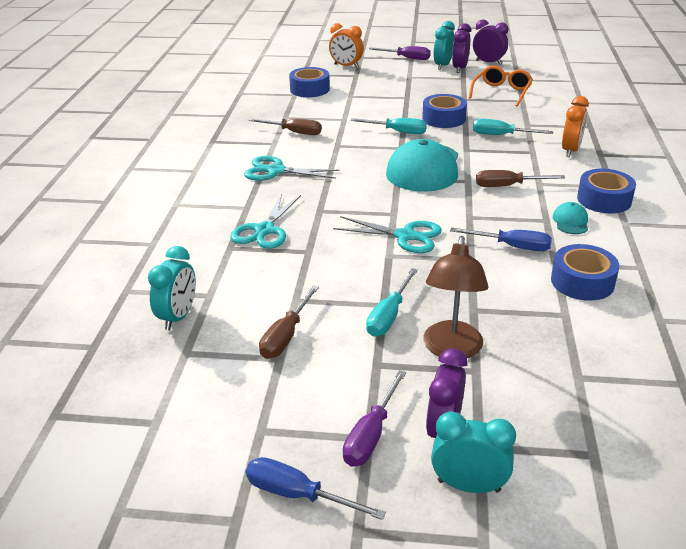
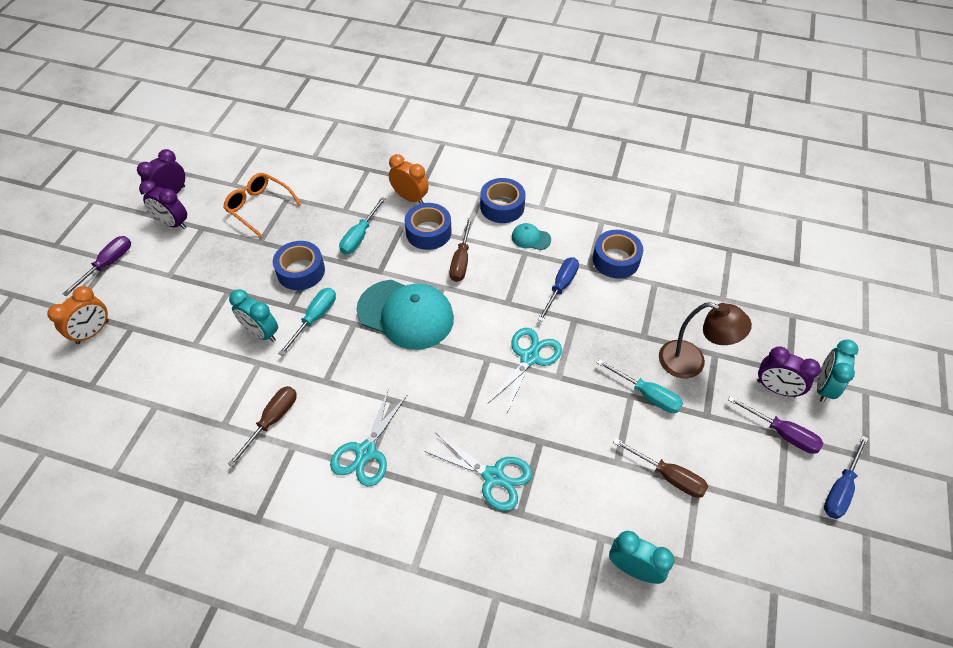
camera: 80 degrees left, 20 degrees up
(309, 89) = (149, 386): blue tape -> blue tape (428, 232)
(442, 66) = (155, 236): turquoise clock -> turquoise clock (261, 333)

